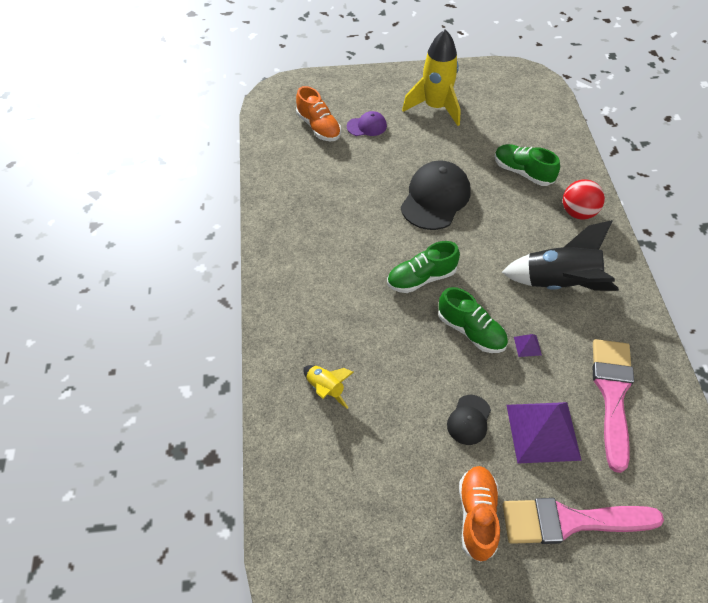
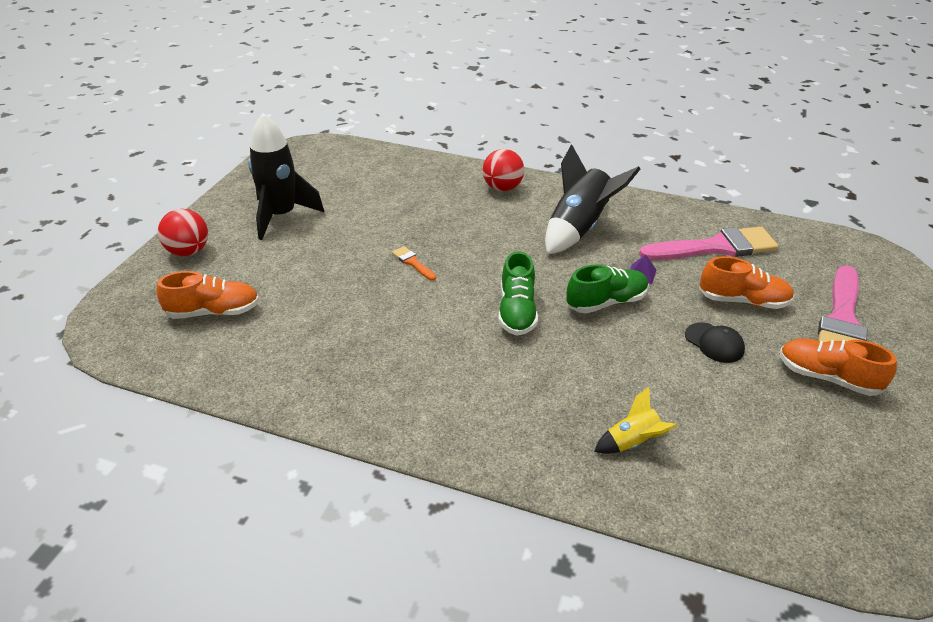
camera: 65 degrees left, 15 degrees down
(366, 86) = (188, 251): none -> red ball
(367, 126) = (255, 273): purple cap -> none
(435, 107) = (281, 216): yellow rocket -> black rocket
(435, 198) = (413, 262): black cap -> orange brush
(522, 172) = (426, 198): green shoe -> none
(543, 432) = (743, 301): purple pyramid -> orange shoe
(612, 394) = (715, 247): pink brush -> pink brush turned 135 degrees clockwise

